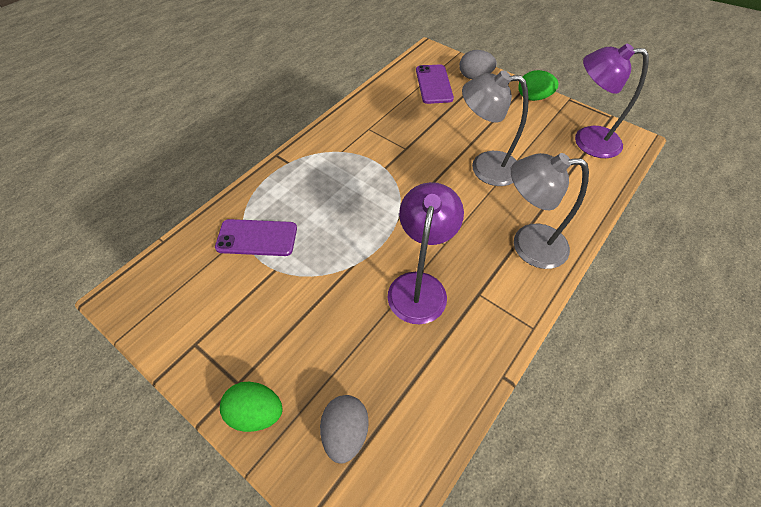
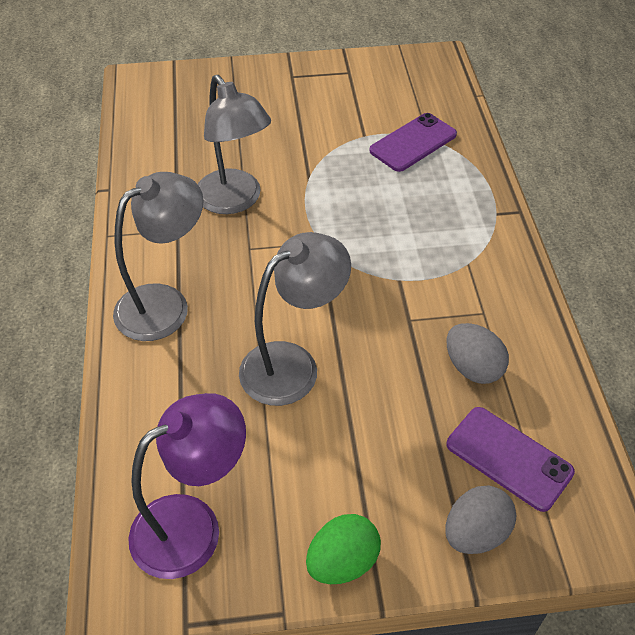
camera: 135 degrees right, 5 degrees down
(256, 412) = (261, 74): green egg -> none
(345, 432) = (193, 99): grey egg -> grey egg (473, 368)
(419, 286) = (235, 201): purple lamp -> grey lamp

